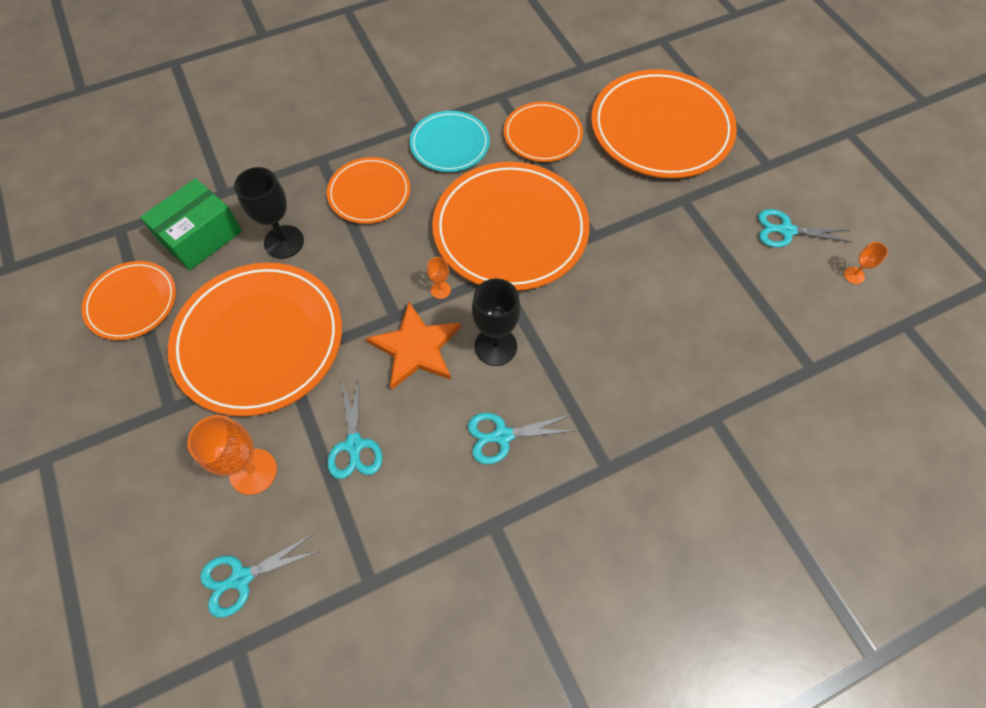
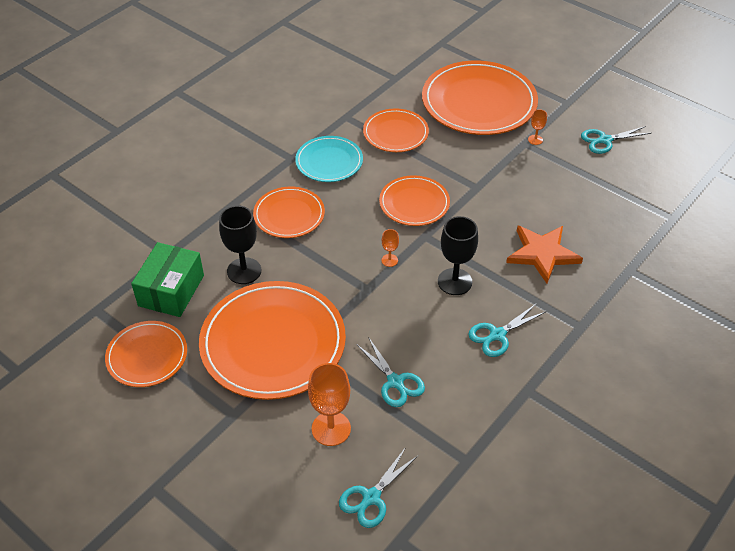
camera: 25 degrees left, 15 degrees down
(416, 348) = (397, 304): orange star -> orange star (542, 254)
(510, 229) = (414, 203): orange plate -> orange plate, size x0.55
(854, 275) = (664, 153): orange goblet -> orange goblet (535, 140)

